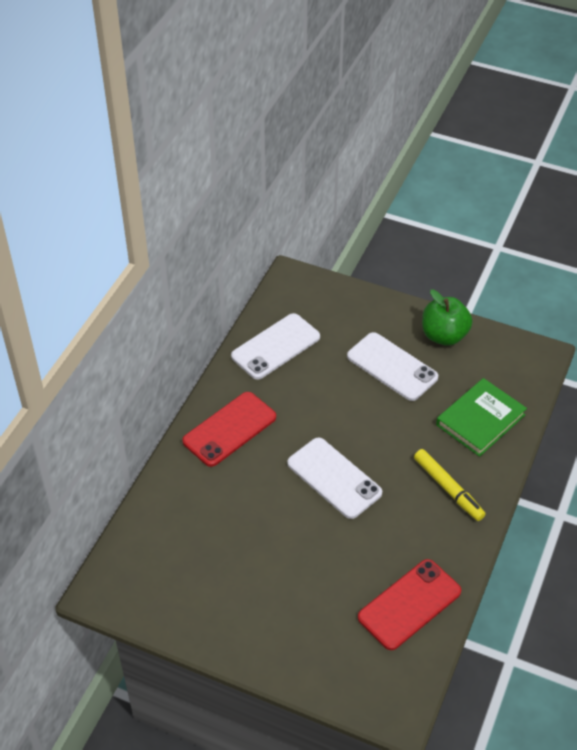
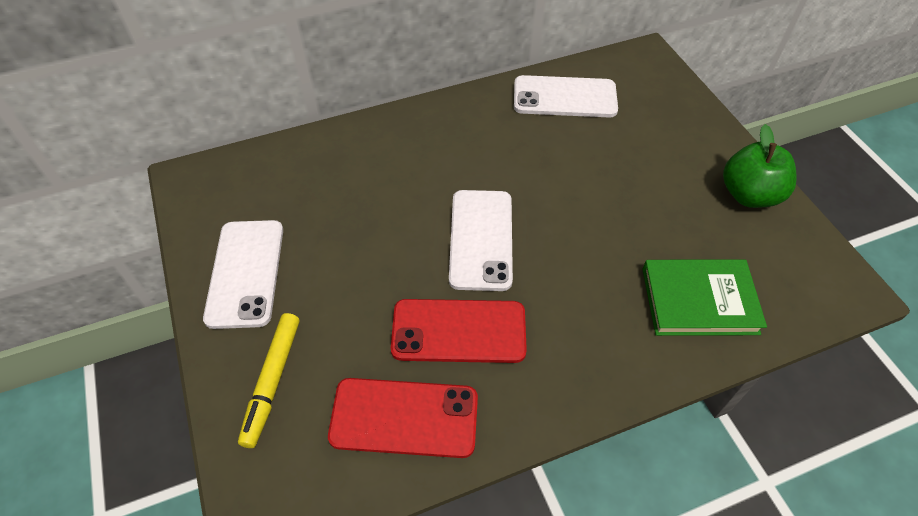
camera: 45 degrees right, 5 degrees up
(229, 429) = (443, 133): red phone -> red phone (459, 331)
(392, 367) = (658, 185): white phone -> white phone (245, 273)
(448, 488) = (583, 339): yellow marker -> yellow marker (273, 381)

